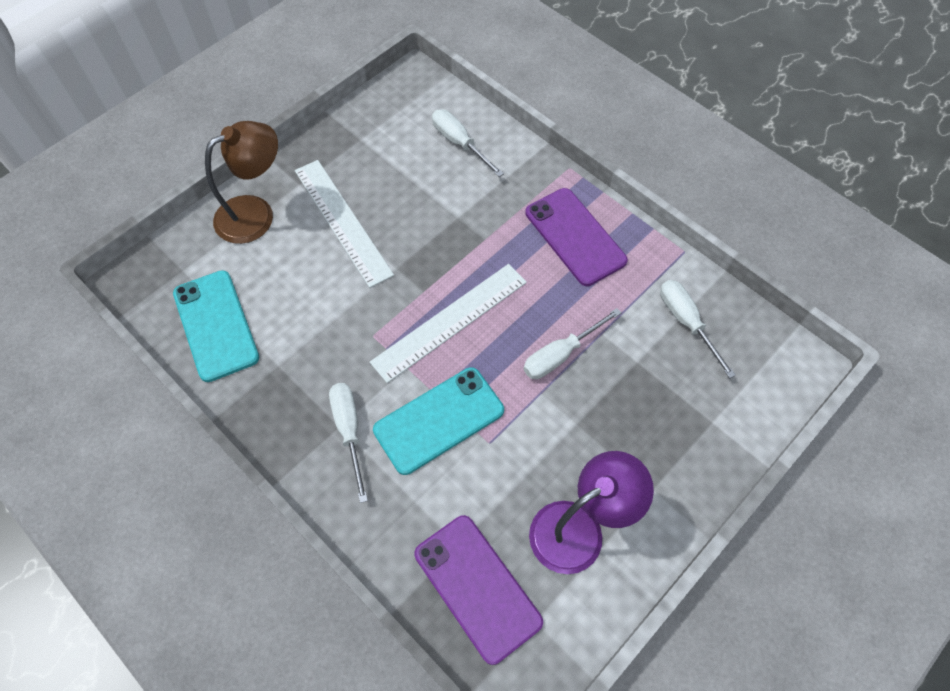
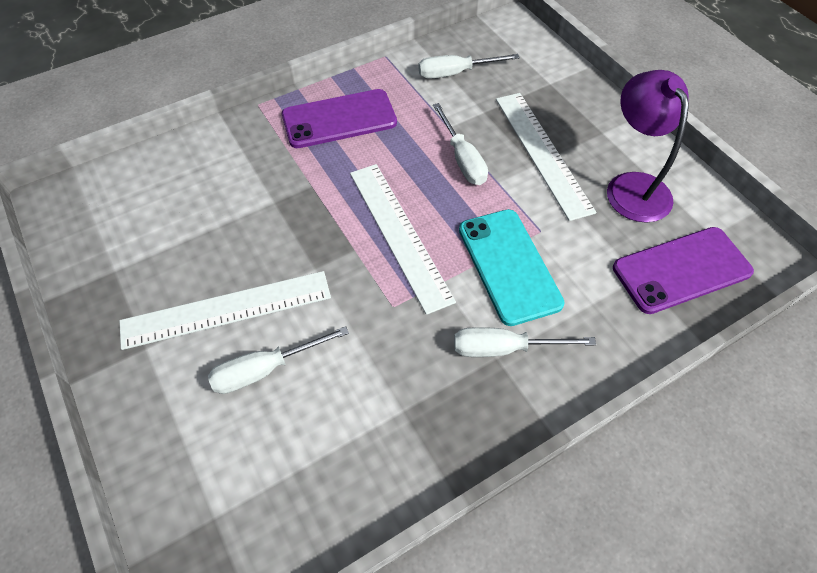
camera: 75 degrees left, 5 degrees down
(216, 325) = (320, 480): turquoise phone -> none
(256, 213) = (165, 406): brown lamp -> none
(459, 143) = (177, 180): white screwdriver -> white screwdriver (266, 369)
(597, 429) = (542, 152): none -> white ruler

